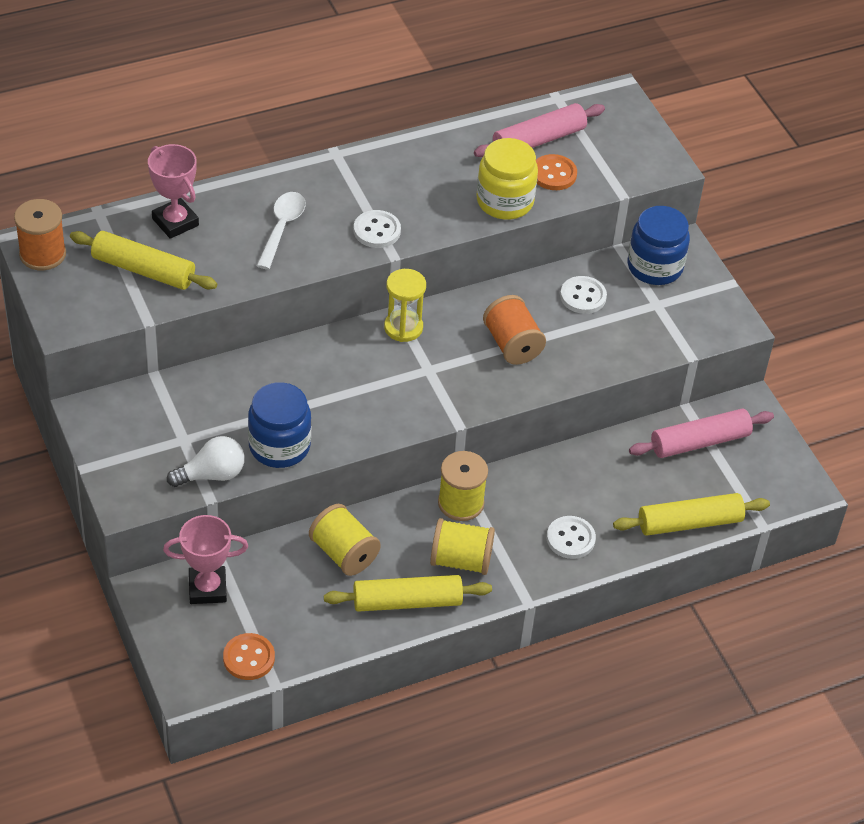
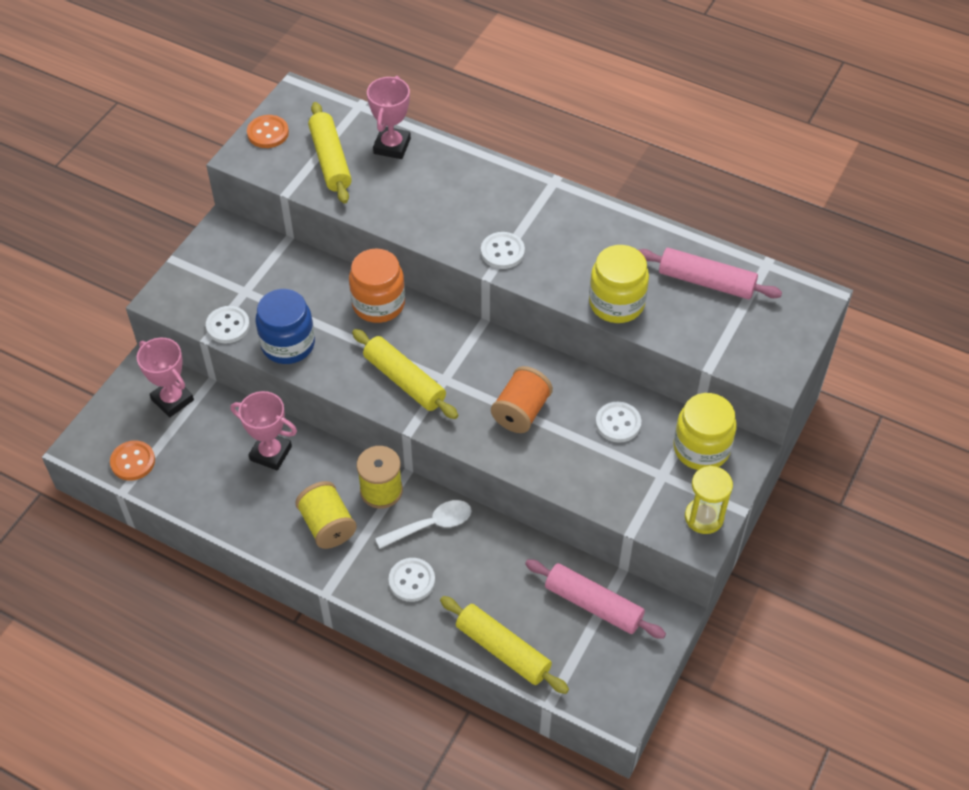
camera: 55 degrees right, 5 degrees up
(42, 254) = (292, 105): orange spool -> none
(212, 474) = (228, 326): white light bulb -> white button
(282, 228) = (447, 201): white spoon -> white spoon (431, 525)
(301, 360) = (378, 304): none -> orange jar
(344, 553) = (270, 453): yellow spool -> pink trophy
(403, 327) = (469, 338): yellow hourglass -> yellow hourglass (704, 517)
(407, 602) = (260, 518): yellow rolling pin -> yellow rolling pin (404, 381)
(553, 174) = (680, 313): orange button -> orange button (268, 133)
(654, 267) = (701, 448): blue jar -> yellow jar

